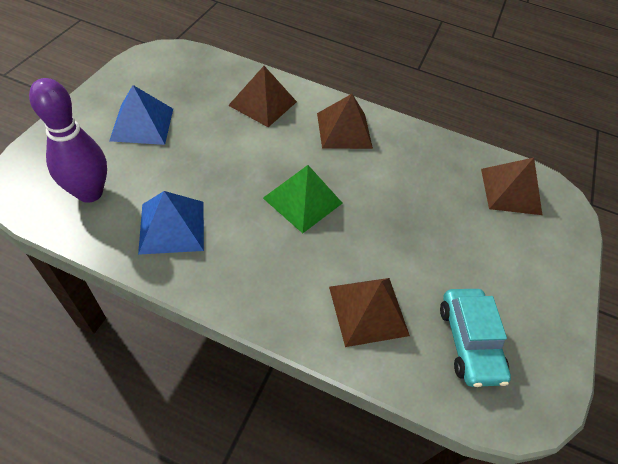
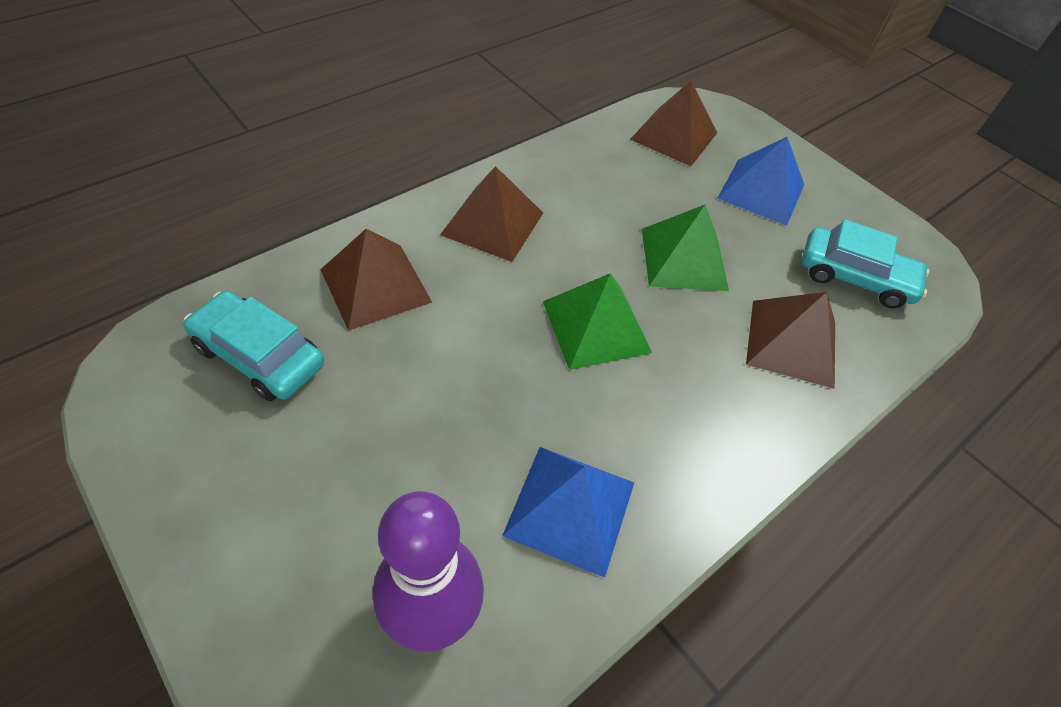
camera: 60 degrees left, 0 degrees up
(142, 124) = (308, 471): blue pyramid -> blue pyramid (761, 191)
(193, 84) = (259, 356): none -> turquoise car
(394, 228) = (683, 259): none -> green pyramid

